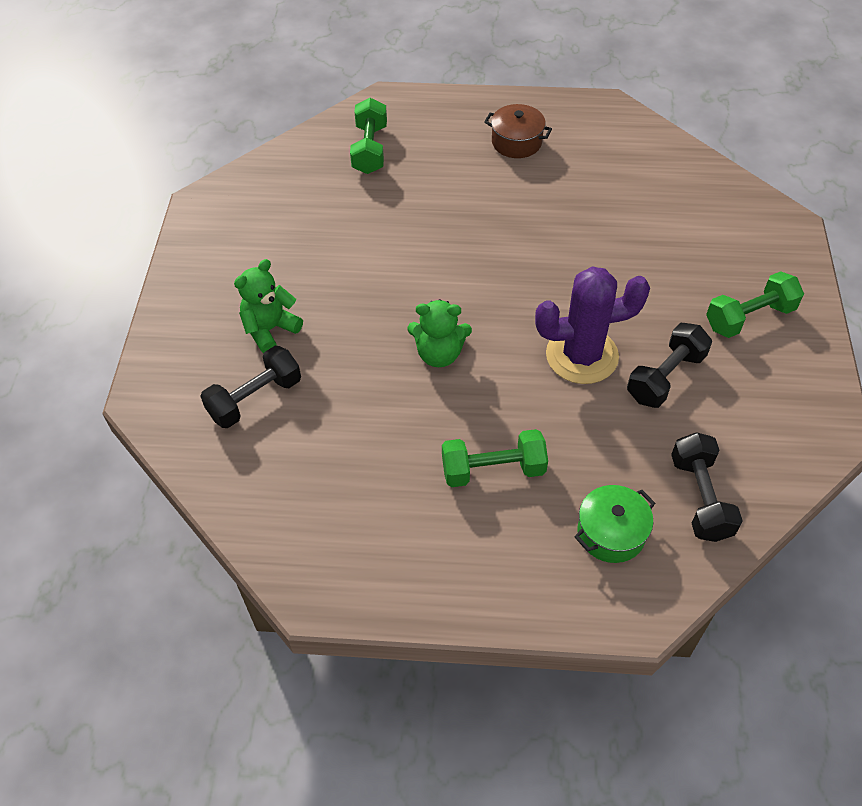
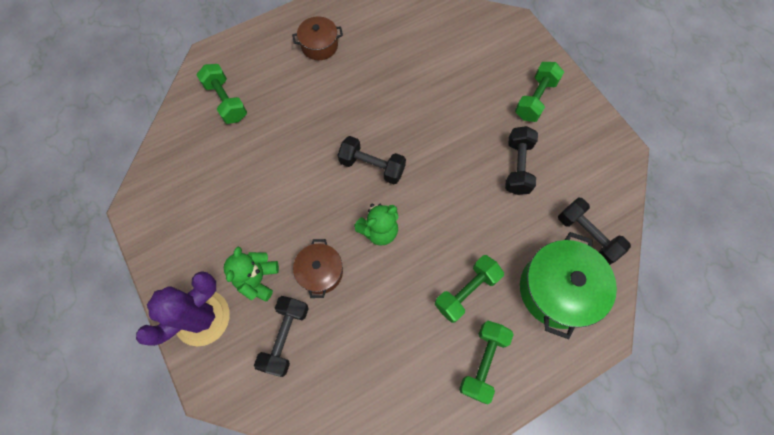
camera: 35 degrees left, 15 degrees up
(341, 359) = (320, 272): none -> brown pot
(454, 552) = (483, 362): none -> green dumbbell
(482, 287) = (372, 166): none -> black dumbbell
(582, 355) = (463, 180): purple cactus -> purple cactus (202, 317)
(611, 533) = (557, 290): green pot -> green pot, size x1.71

